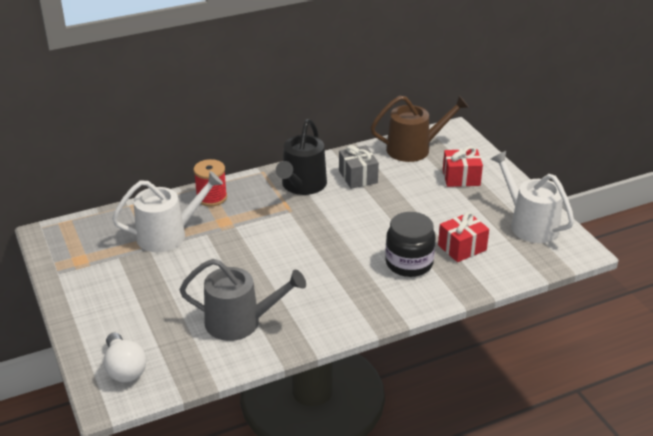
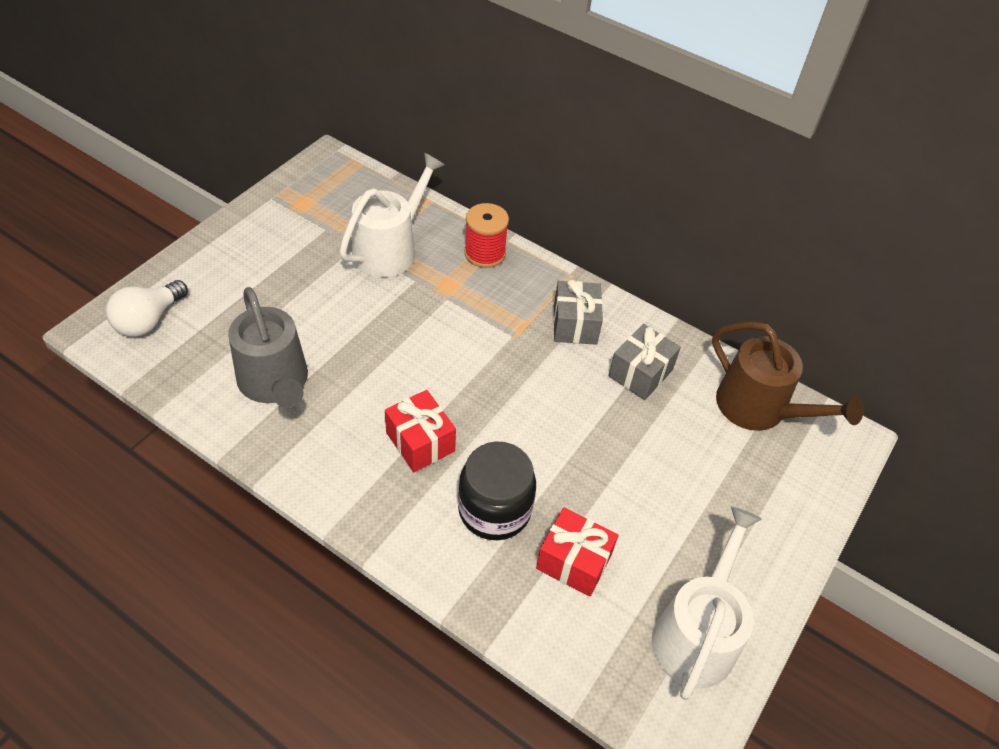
camera: 55 degrees right, 15 degrees up
(168, 235) = (390, 249): white watering can -> white watering can turned 90 degrees counterclockwise
(302, 185) = (575, 324): black watering can -> grey gift
(461, 178) = (739, 494): red gift -> red gift (420, 442)

